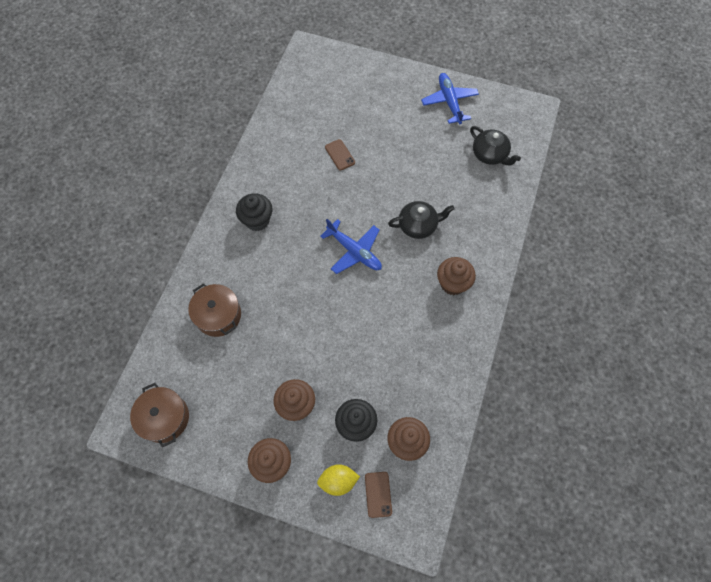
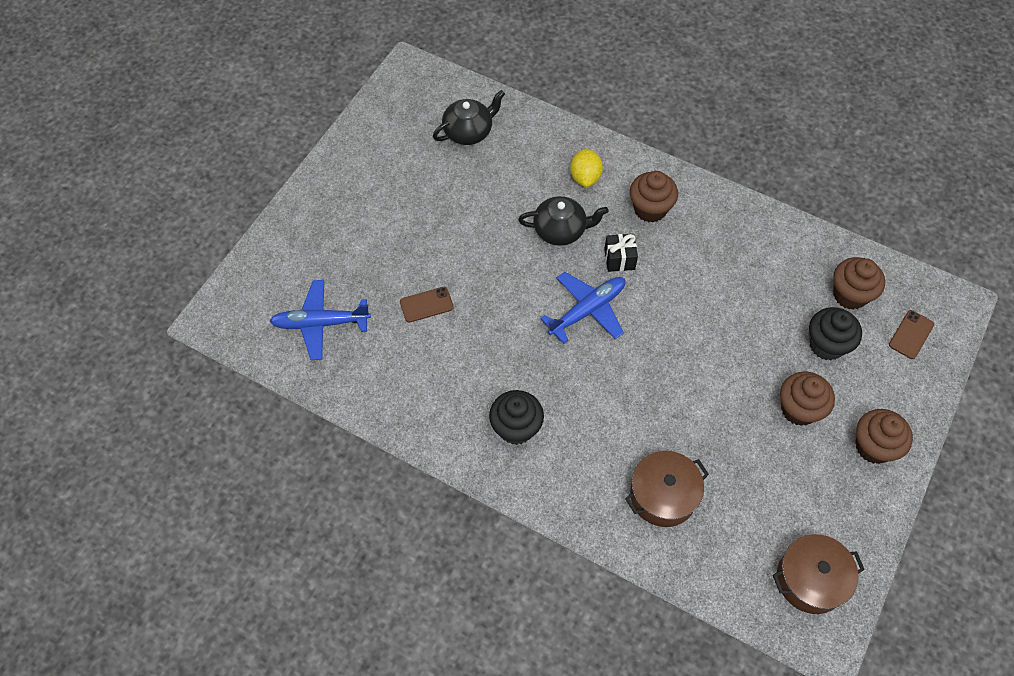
camera: 80 degrees left, 5 degrees down
(338, 481) = (896, 374): yellow lemon -> yellow lemon (585, 177)
(378, 494) = (911, 334): brown phone -> brown phone turned 60 degrees counterclockwise
(402, 267) = (619, 259): none -> black gift
(418, 225) = (561, 230): black teapot -> black teapot turned 90 degrees clockwise
(449, 102) = (371, 158): blue plane -> blue plane (321, 323)

